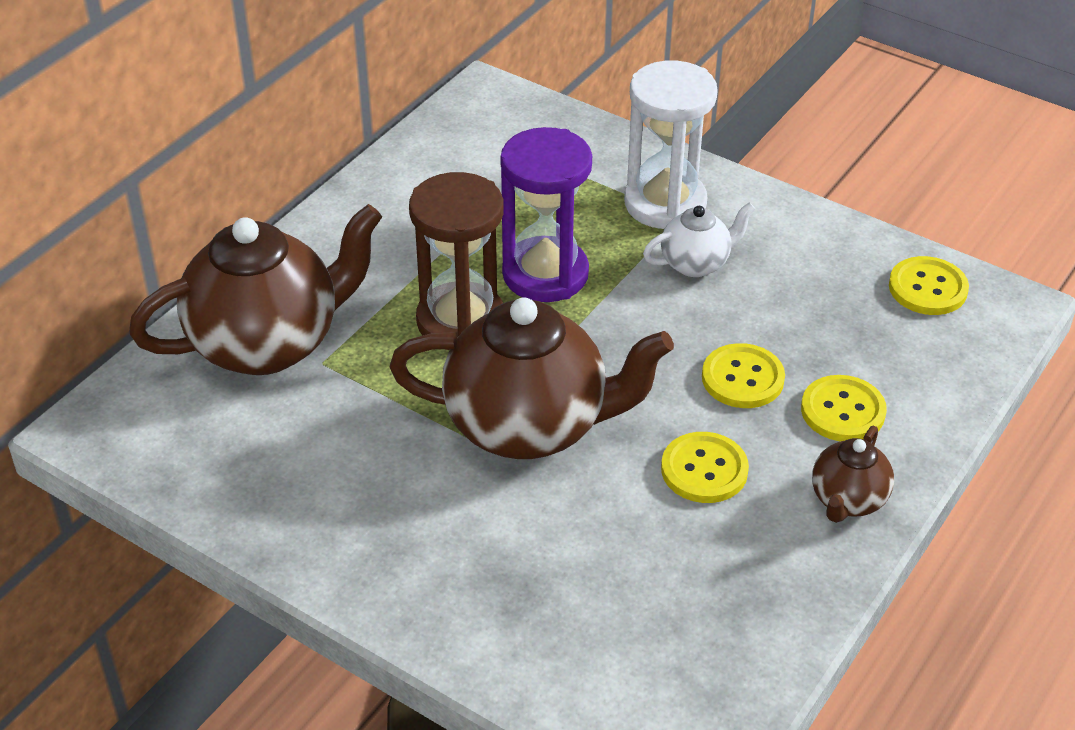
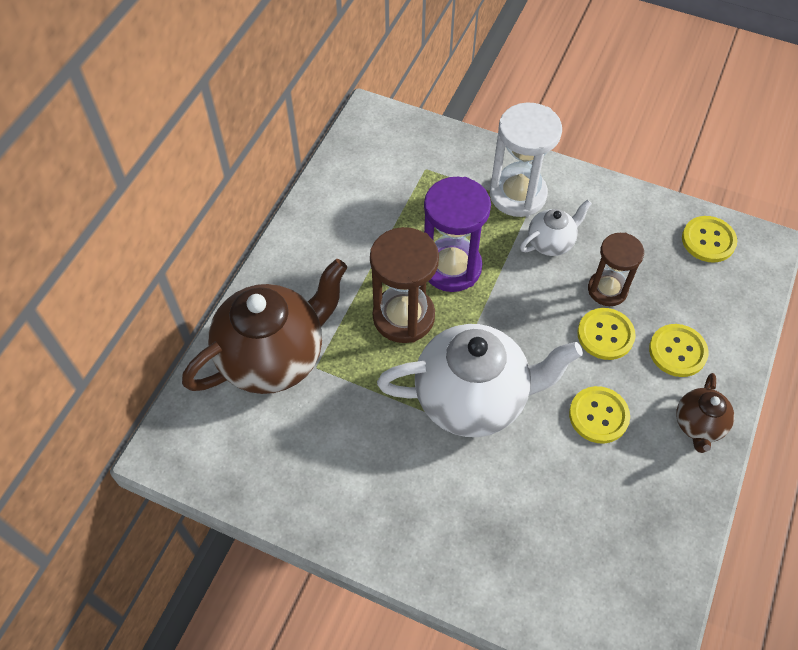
camera: 10 degrees left, 15 degrees up
(529, 426) = (473, 399): brown teapot -> white teapot
(761, 327) = (607, 289): none -> brown hourglass

